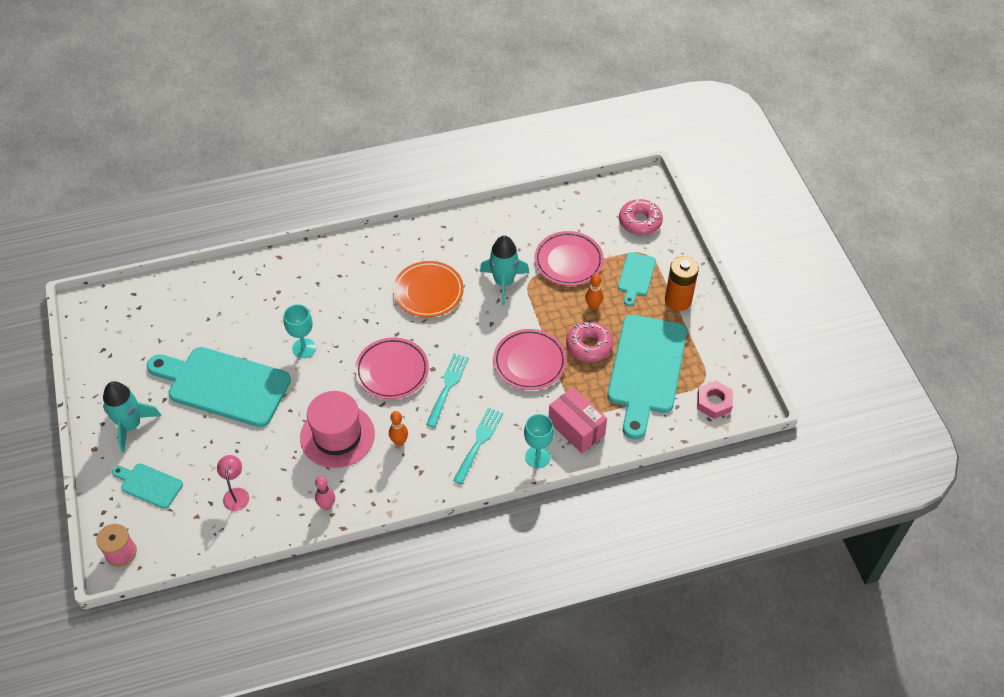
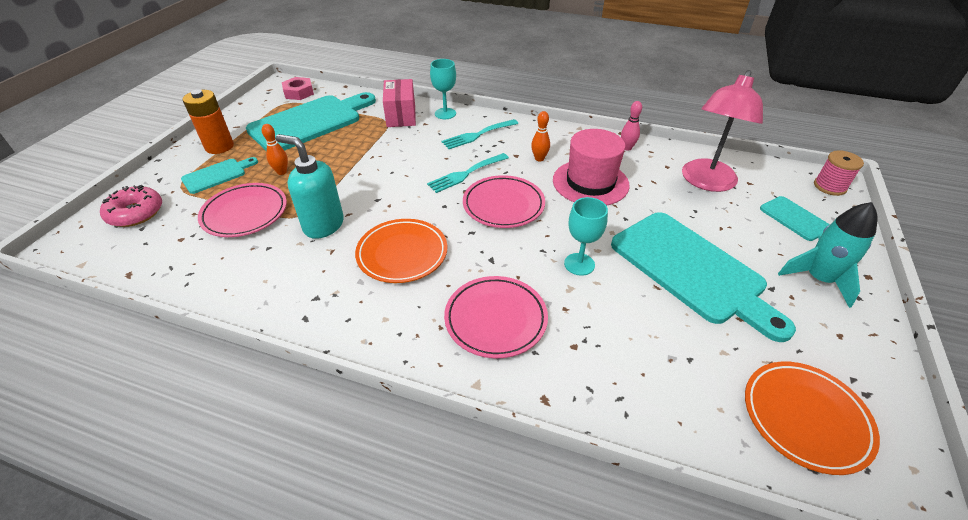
camera: 145 degrees left, 10 degrees down
(138, 317) = (805, 418): none -> orange plate
(236, 494) = (706, 182): pink lamp -> pink lamp, size x2.11
(504, 282) = (323, 225): turquoise rocket -> turquoise soap dispenser
(529, 362) = (382, 160): pink plate -> pink plate (495, 319)
(589, 346) = (325, 150): pink donut -> none

